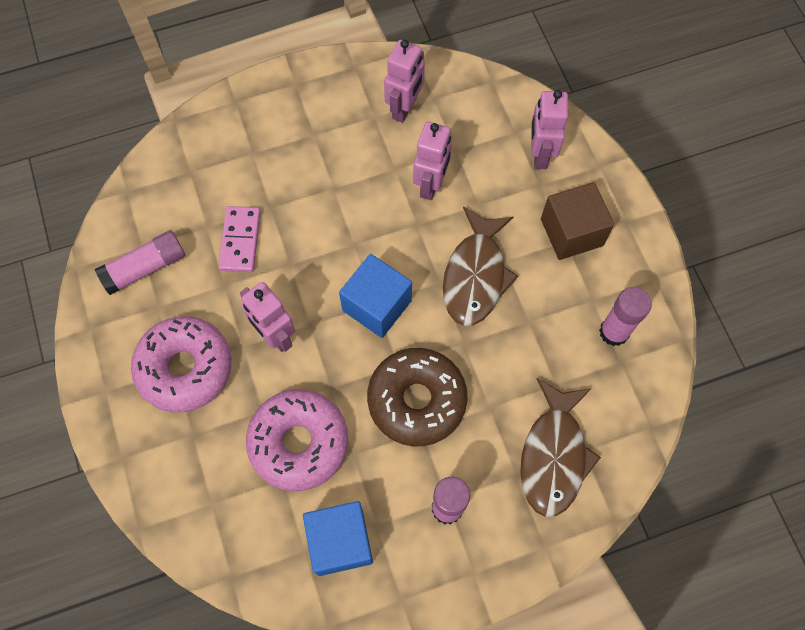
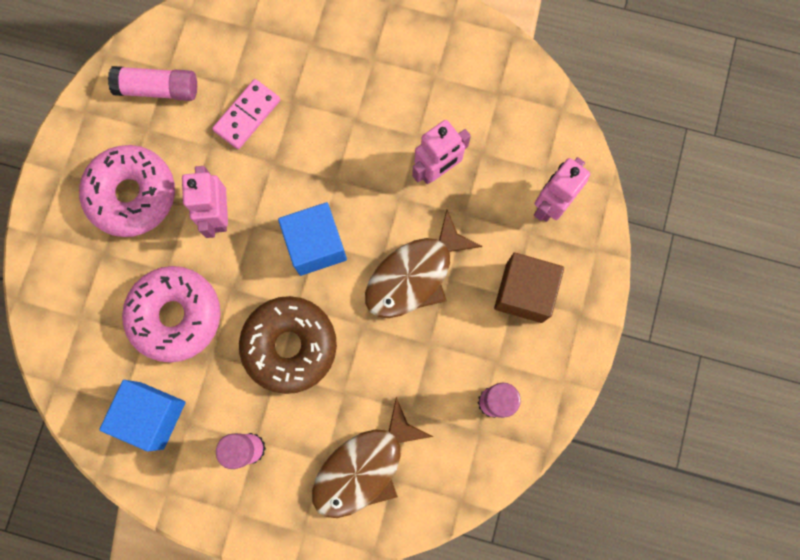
camera: 35 degrees right, 10 degrees up
(404, 108) = (466, 85): pink robot -> none

